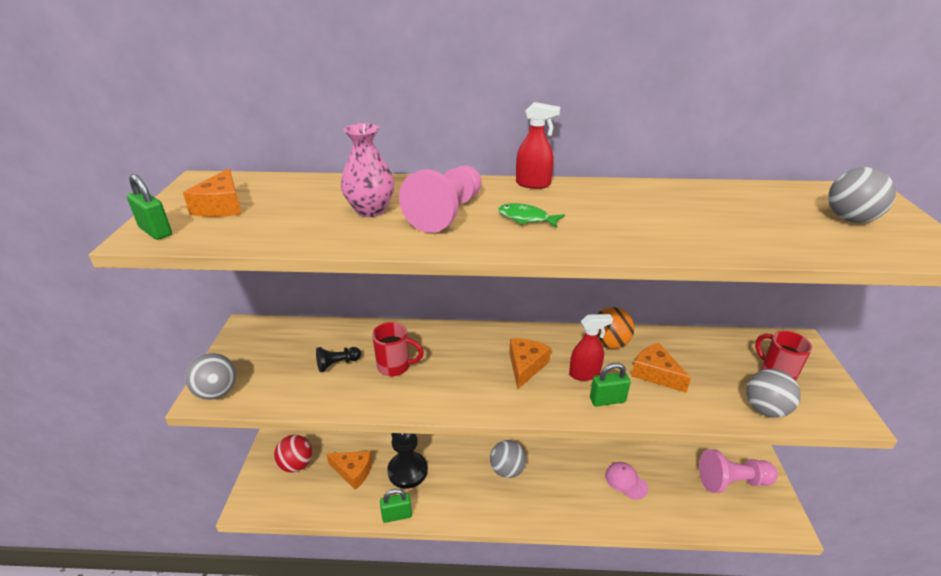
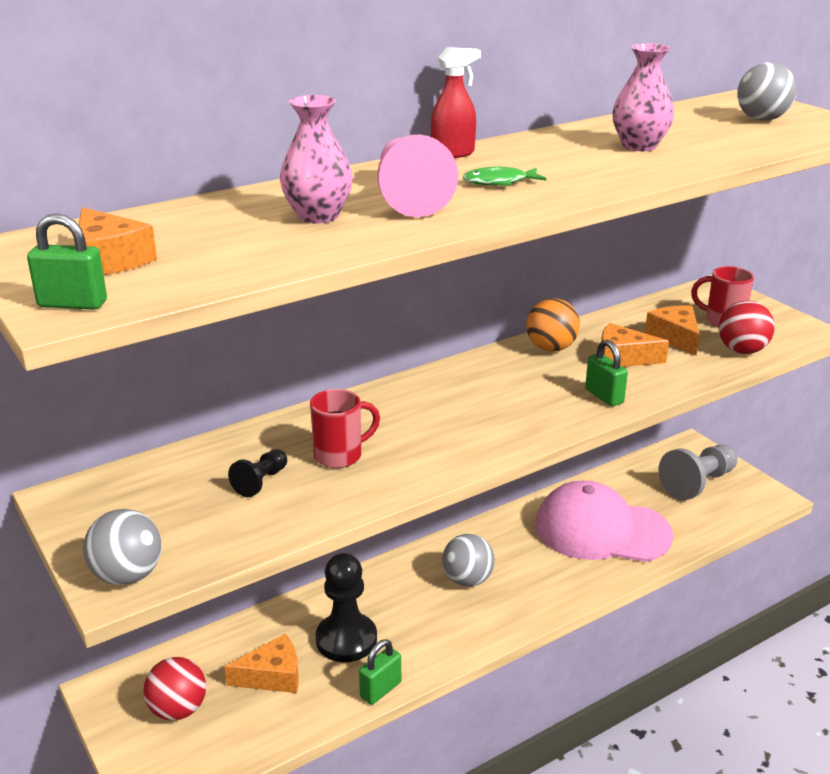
camera: 35 degrees left, 5 degrees down
(525, 366) = (490, 399): orange cheese -> orange cheese (675, 337)
(585, 374) = (557, 383): red spray bottle -> none
(607, 400) = (604, 396): green padlock -> green padlock turned 75 degrees counterclockwise
(626, 481) = (602, 530): pink cap -> pink cap, size x2.34
(688, 216) = (639, 146): none -> pink vase
(732, 482) = (698, 483): pink pawn -> grey pawn
(765, 409) = (742, 350): grey ball -> red ball

